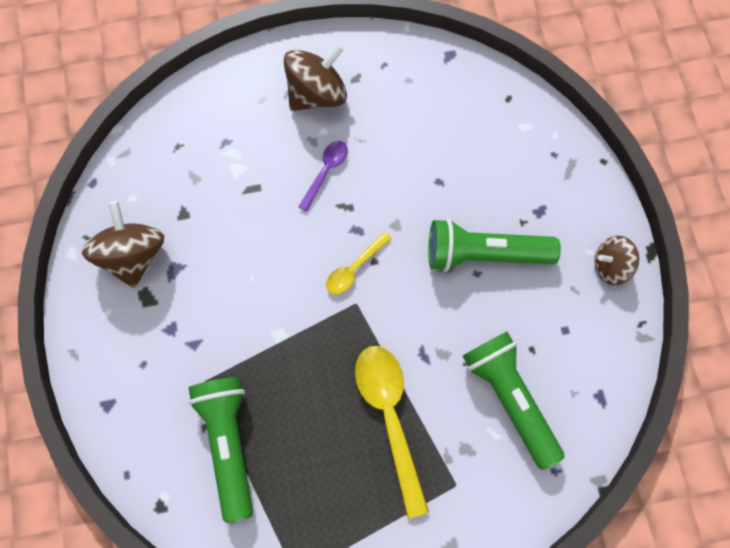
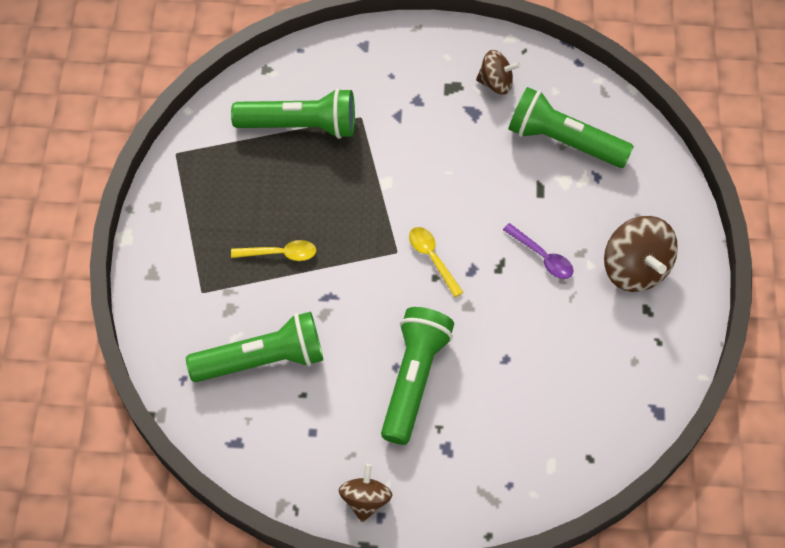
camera: 105 degrees right, 10 degrees down
(133, 255) = (496, 83): brown spinning top -> brown spinning top, size x0.62
(191, 178) = (564, 141): none -> green flashlight
(390, 417) = (280, 253): yellow spoon -> yellow spoon, size x0.53

